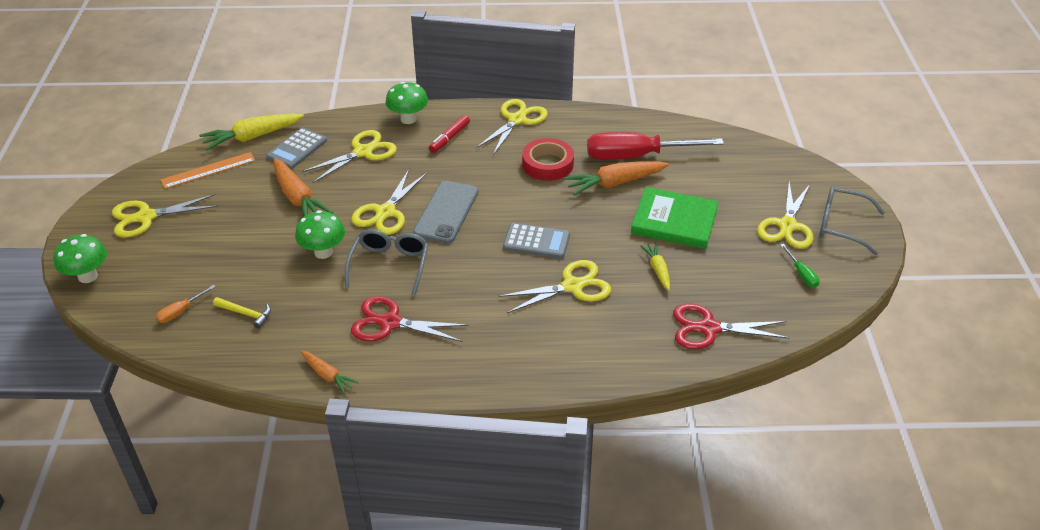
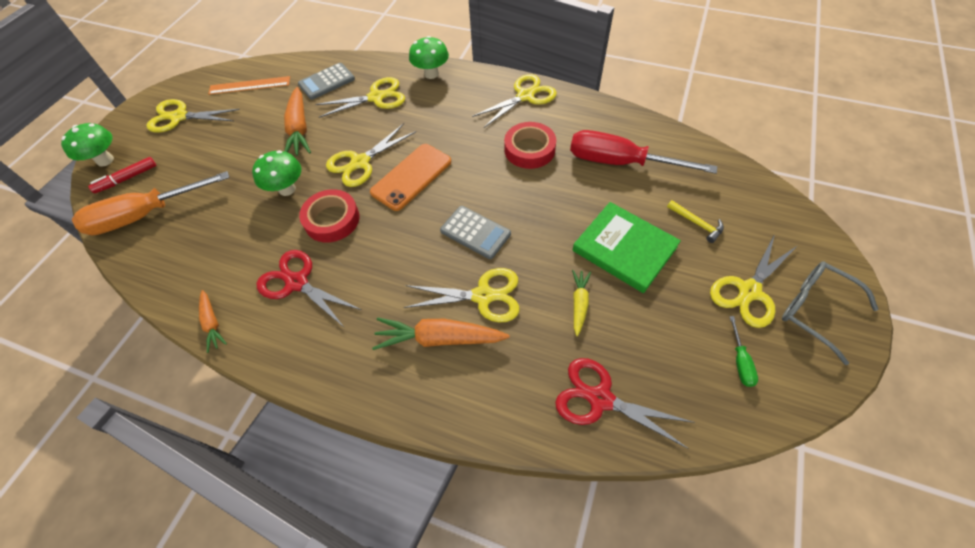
camera: 25 degrees right, 15 degrees up
(180, 311) = (145, 215): orange screwdriver -> orange screwdriver, size x2.43
(246, 314) = (190, 233): yellow hammer -> yellow hammer (697, 223)
(252, 137) = (300, 63): yellow carrot -> none
(389, 266) = (332, 220): grey glasses -> red tape
(446, 212) = (411, 177): grey phone -> orange phone
(449, 138) = (456, 101): red marker -> red marker (127, 179)
(615, 183) = (584, 187): orange carrot -> orange carrot (439, 338)

